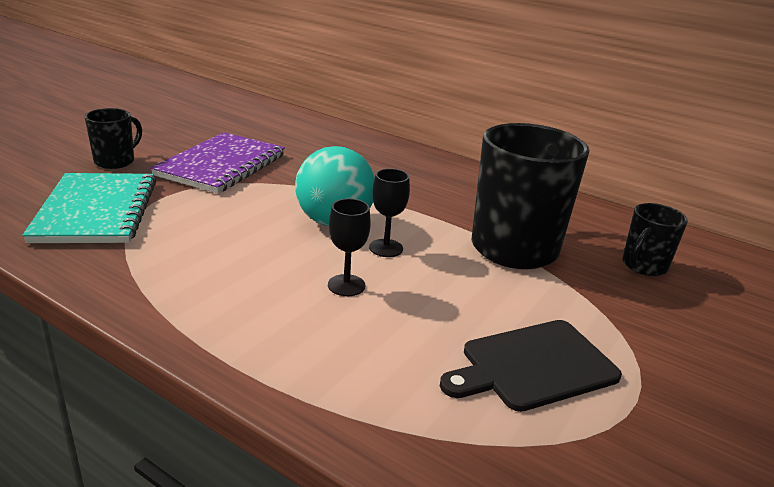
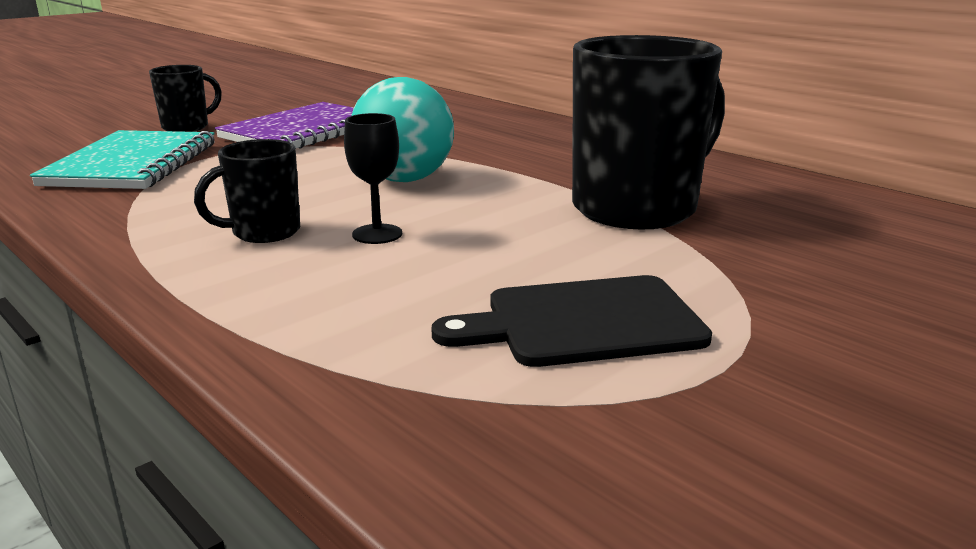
camera: 15 degrees right, 5 degrees down
(386, 248) = (454, 203): black goblet -> none
(643, 266) = (821, 233): black mug -> black mug (264, 232)

